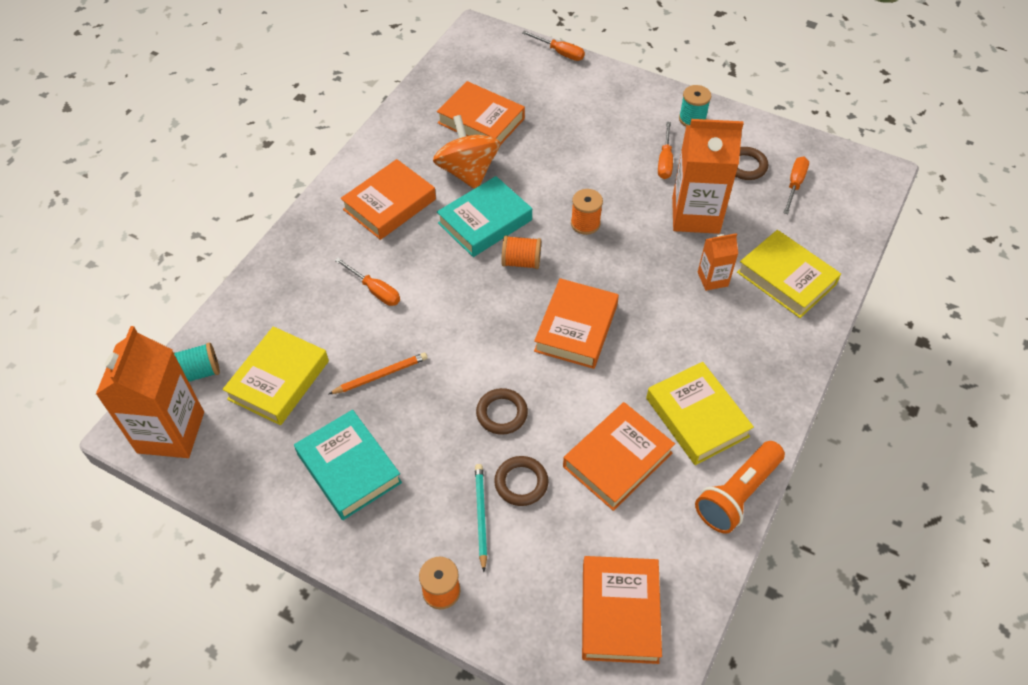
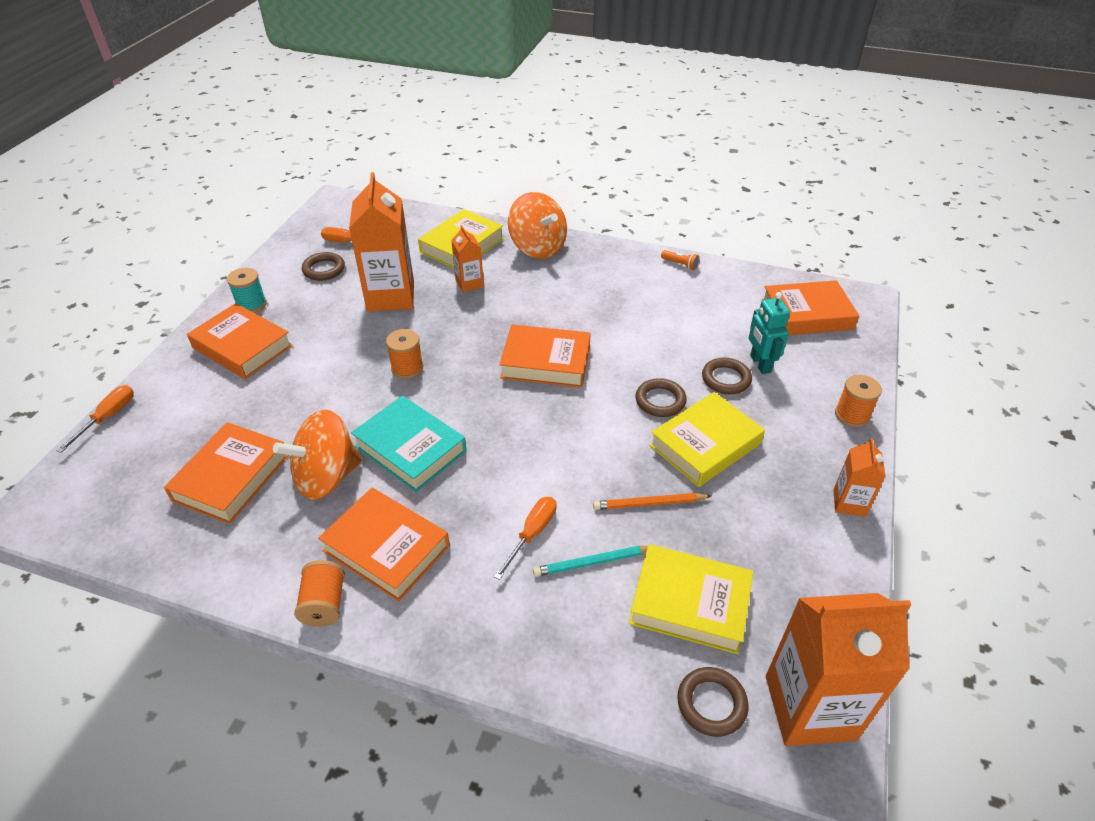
camera: 100 degrees left, 10 degrees down
(199, 372) = (711, 704): turquoise spool -> brown ring
(332, 538) = (849, 503): none -> orange carton
(349, 468) = (770, 506): turquoise book -> none
(380, 375) = (649, 503): orange pencil -> orange pencil turned 60 degrees counterclockwise
(481, 516) = (770, 400): turquoise pencil -> turquoise pencil (592, 562)
(521, 262) = (467, 410): orange spool -> orange spool (324, 604)
(538, 525) = (760, 364): none -> turquoise robot
(617, 460) = (677, 325): orange book -> orange book (242, 347)
(665, 161) = (314, 319): orange screwdriver -> none
(697, 417) = (619, 286): yellow book -> yellow book (705, 444)
(737, 494) = (680, 264): orange flashlight -> orange flashlight, size x0.45
(780, 349) = (537, 247): none -> orange spinning top

